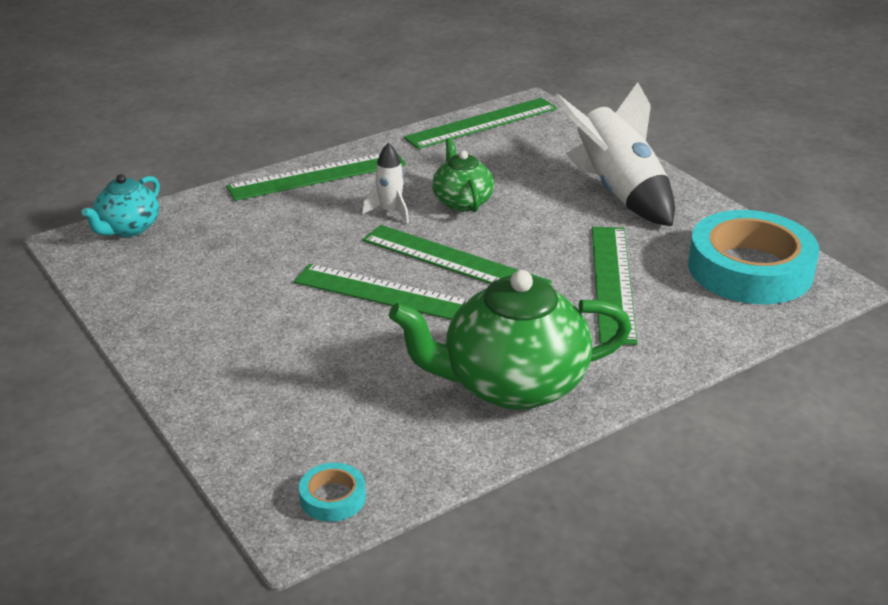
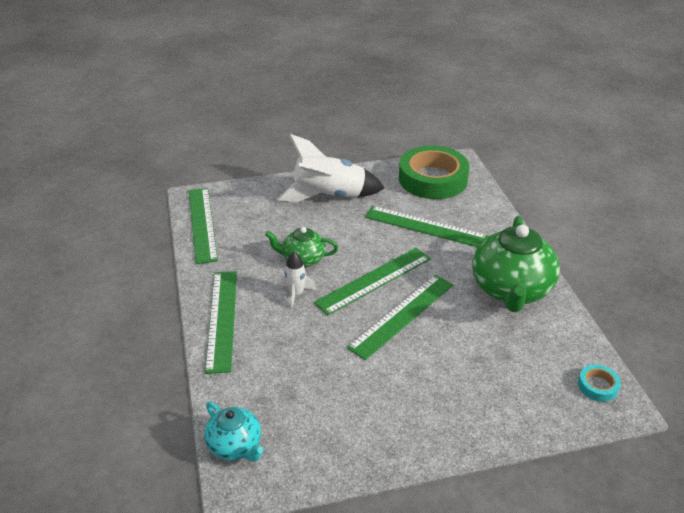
camera: 70 degrees left, 5 degrees up
(750, 269) = (433, 179): turquoise tape -> green tape

